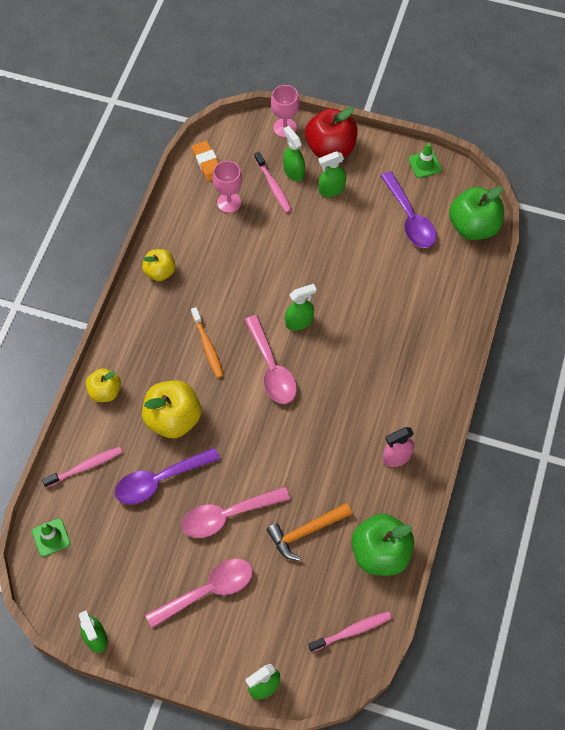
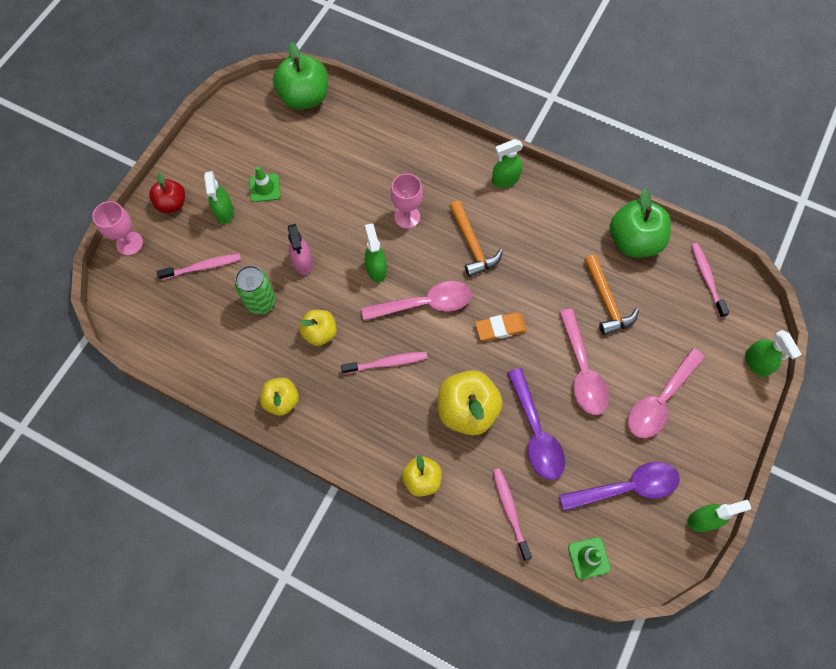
camera: 80 degrees left, 5 degrees up
(207, 163) = (150, 330): orange eraser -> orange eraser (500, 328)
(207, 346) = (386, 363): orange toothbrush -> pink toothbrush
(208, 591) = (660, 401): pink spoon -> pink spoon turned 120 degrees counterclockwise
(227, 288) = (320, 333): none -> yellow apple
(229, 202) = (210, 315): pink goblet -> pink goblet (407, 217)
(248, 237) = (261, 302): none -> green can
(293, 171) = (190, 244): green spray bottle -> green spray bottle (505, 179)
(330, 148) = (172, 204): red apple -> red apple, size x0.60
(342, 400) = (472, 245): none -> orange hammer
(396, 457) = (539, 210): pink spray bottle -> pink spray bottle (302, 262)
(410, 218) = (280, 148): purple spoon -> purple spoon (627, 487)
(424, 164) = (219, 123): green traffic cone -> green traffic cone (265, 188)

